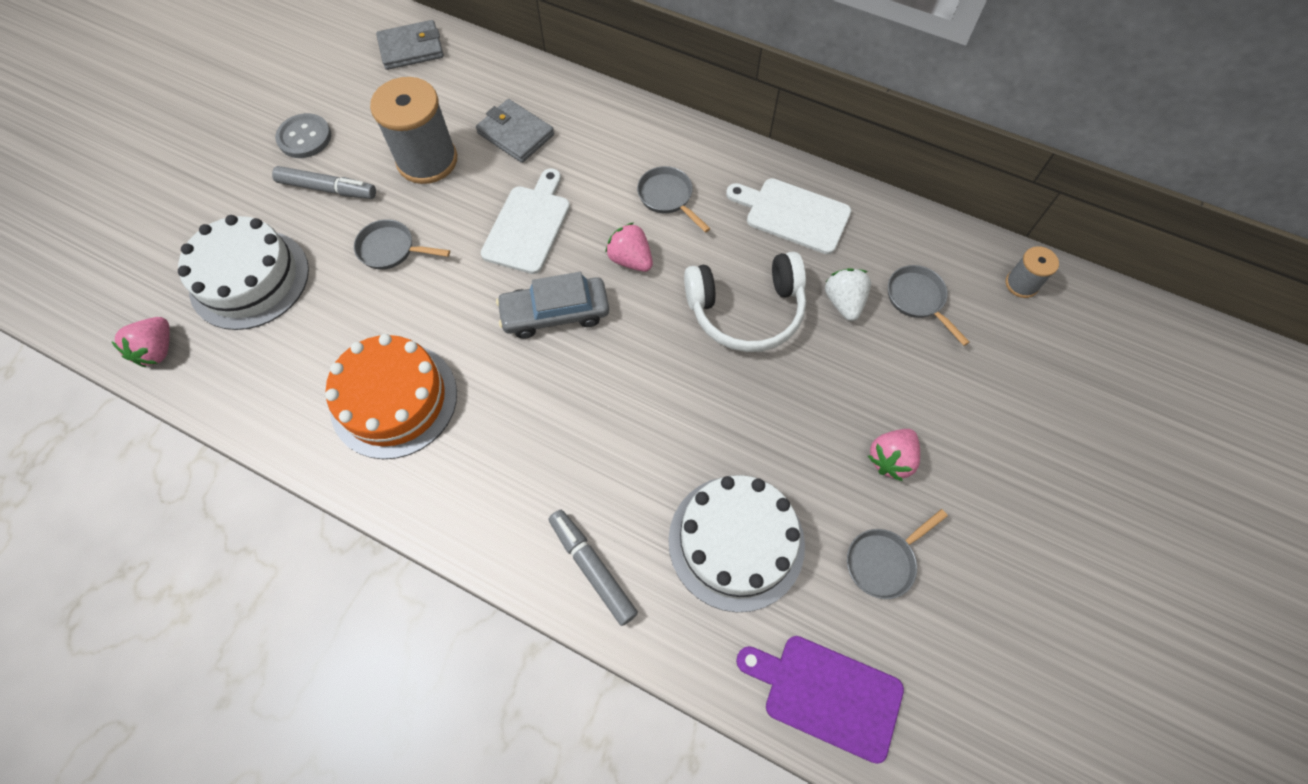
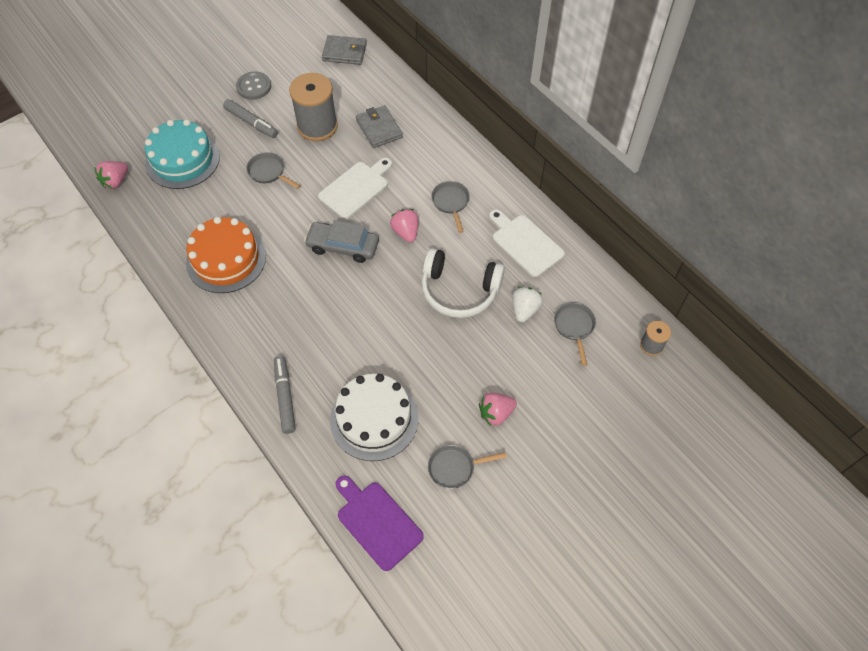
camera: 25 degrees right, 5 degrees down
(249, 279) = (182, 160): white cake -> turquoise cake

